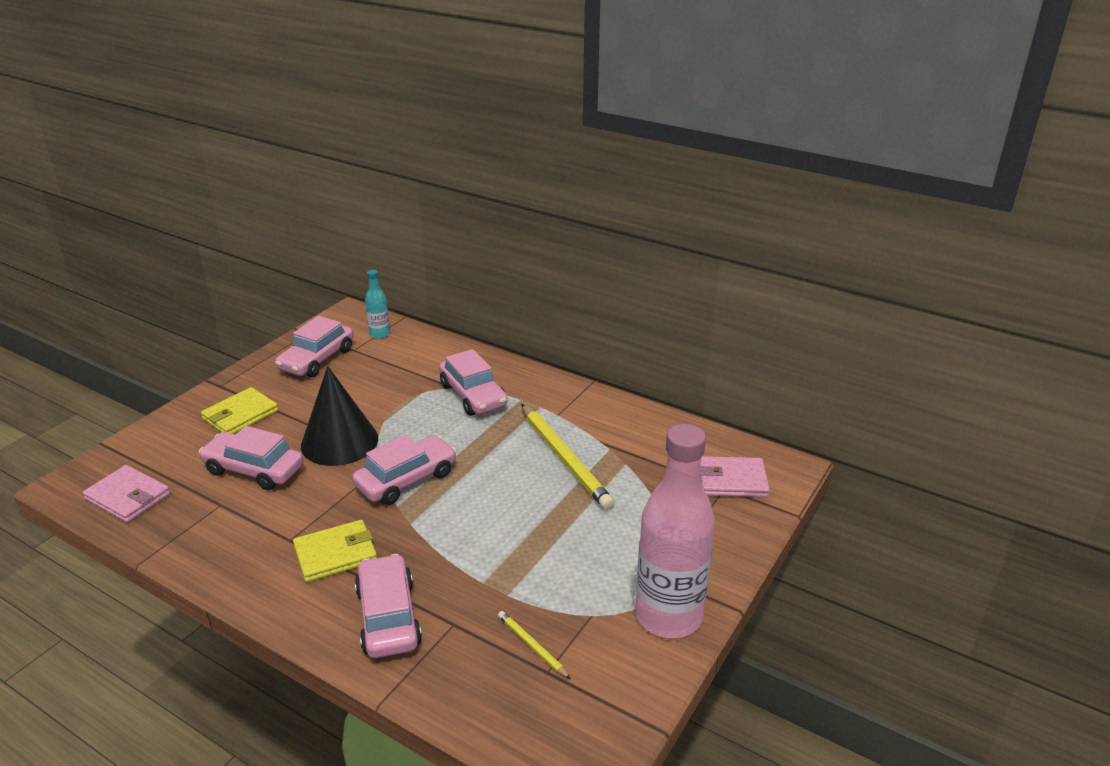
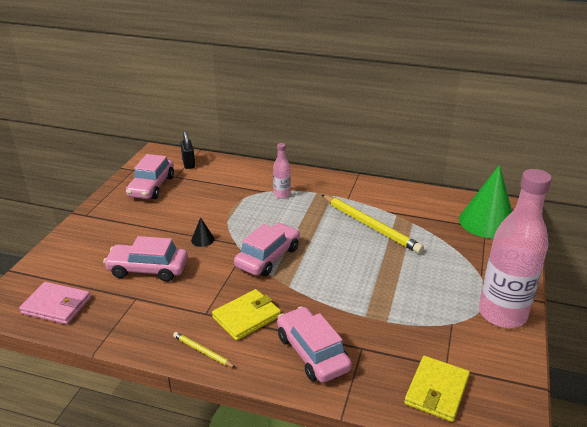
camera: 15 degrees left, 0 degrees up
(240, 415) = (114, 233): yellow wallet -> yellow wallet (436, 391)
(339, 441) = (202, 239): black cone -> black cone, size x0.40
(379, 334) = (188, 163): turquoise bottle -> black padlock
(473, 395) = (281, 194): pink car -> pink bottle
(532, 646) = (425, 351): yellow pencil -> yellow pencil (203, 351)
(731, 480) = (487, 222): pink wallet -> green cone

